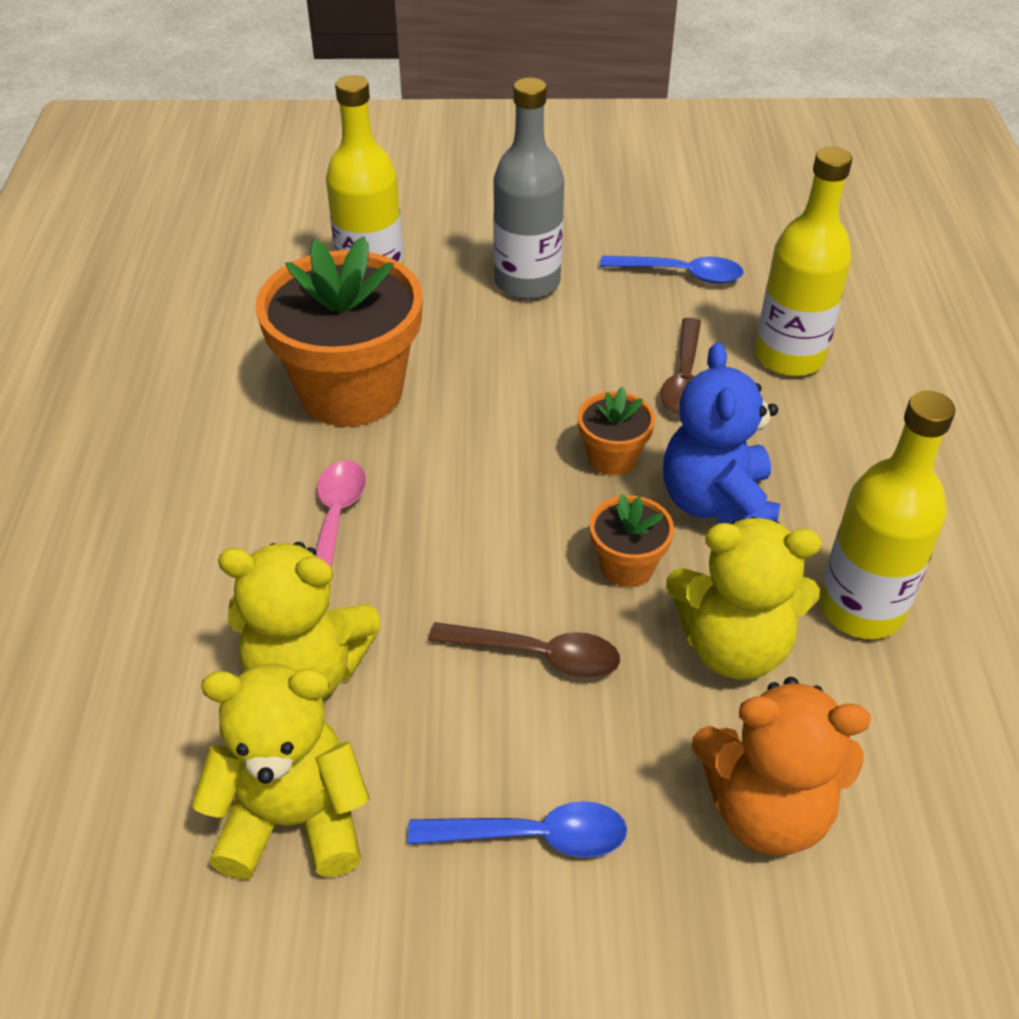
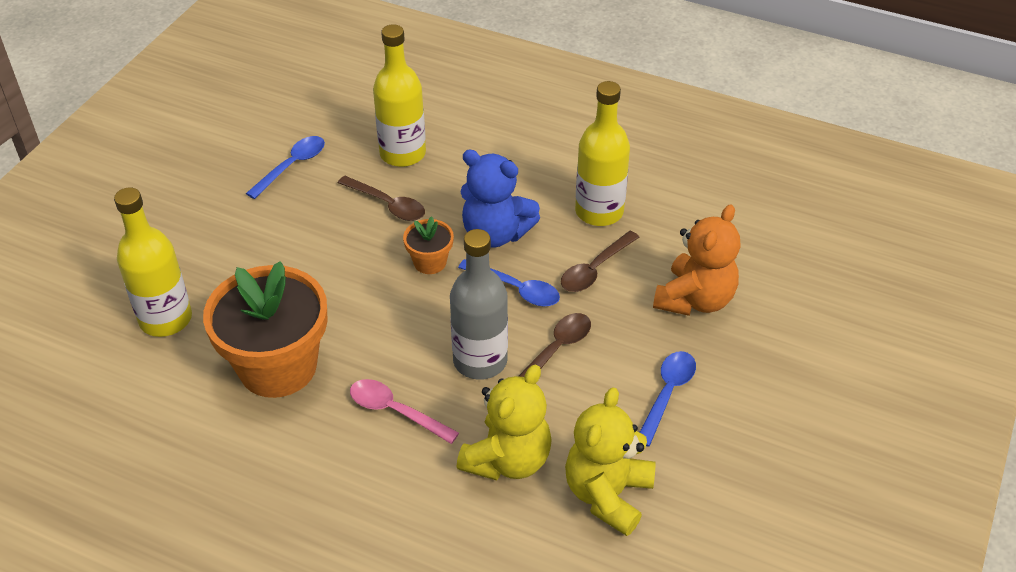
camera: 65 degrees left, 0 degrees up
(527, 282) = (238, 240): grey bottle -> grey bottle (480, 361)
(627, 566) = (516, 289): orange flower pot -> blue spoon
(733, 646) = (595, 269): yellow teddy bear -> brown spoon

